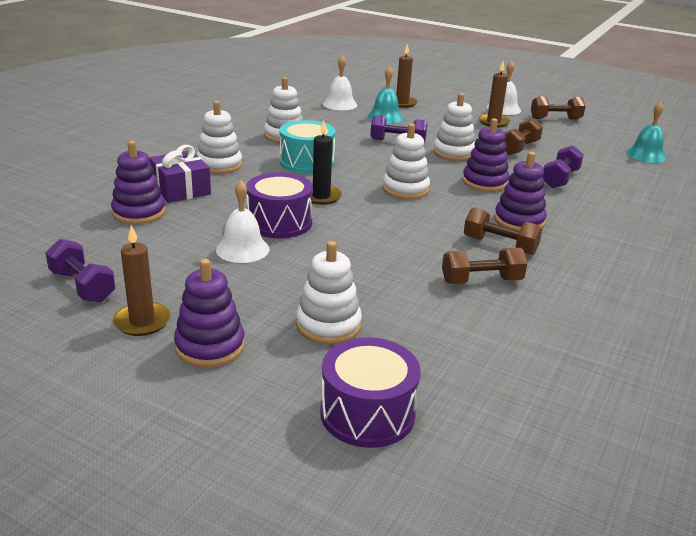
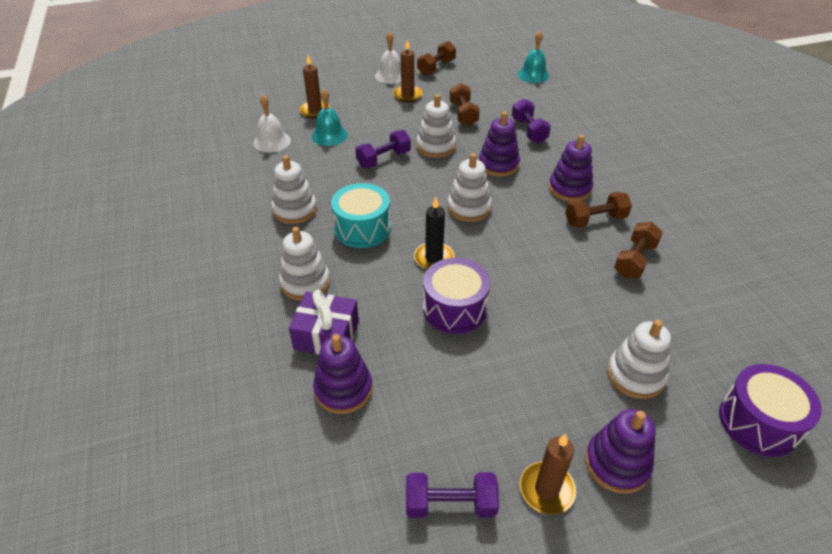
camera: 45 degrees left, 15 degrees up
(242, 249) = (479, 357): white bell -> none

